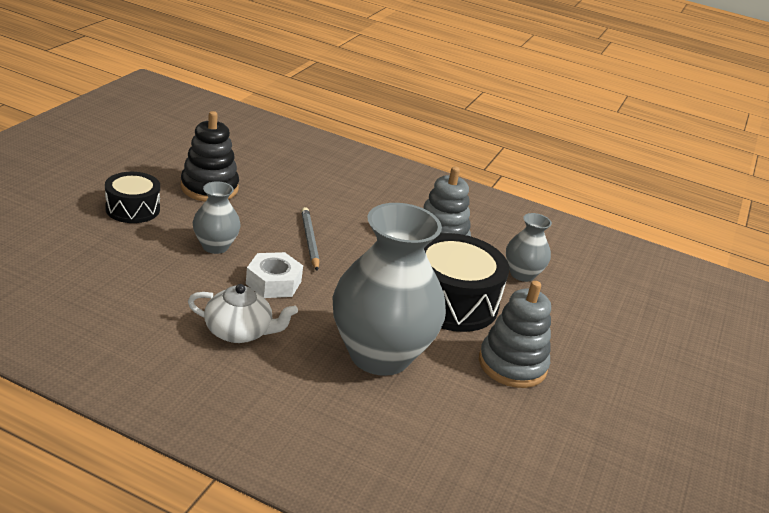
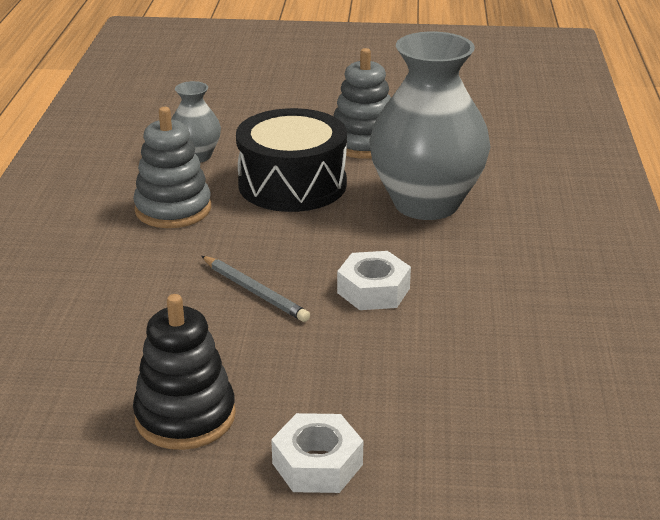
camera: 105 degrees left, 0 degrees up
(132, 209) = (317, 464): black drum -> white nut
(215, 246) = (340, 355): grey vase -> none
(239, 331) = (484, 285): white teapot -> none
(309, 240) = (255, 292): grey pencil -> grey pencil turned 105 degrees counterclockwise

